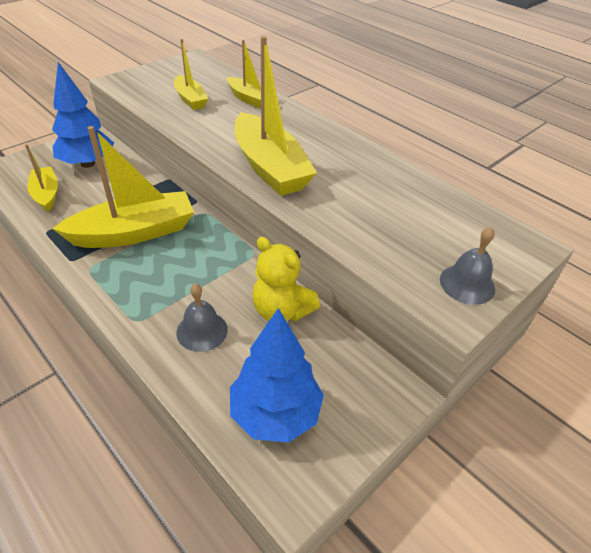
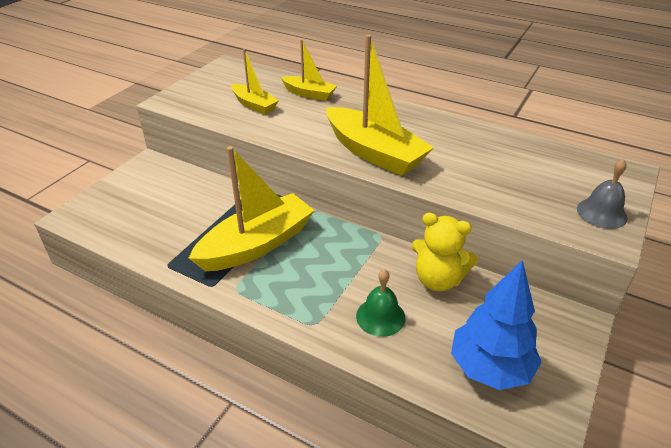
camera: 15 degrees left, 5 degrees down
(46, 194) = (141, 229): yellow boat -> none
(88, 163) = (163, 189): blue tree -> none
(202, 331) = (380, 316): grey bell -> green bell

